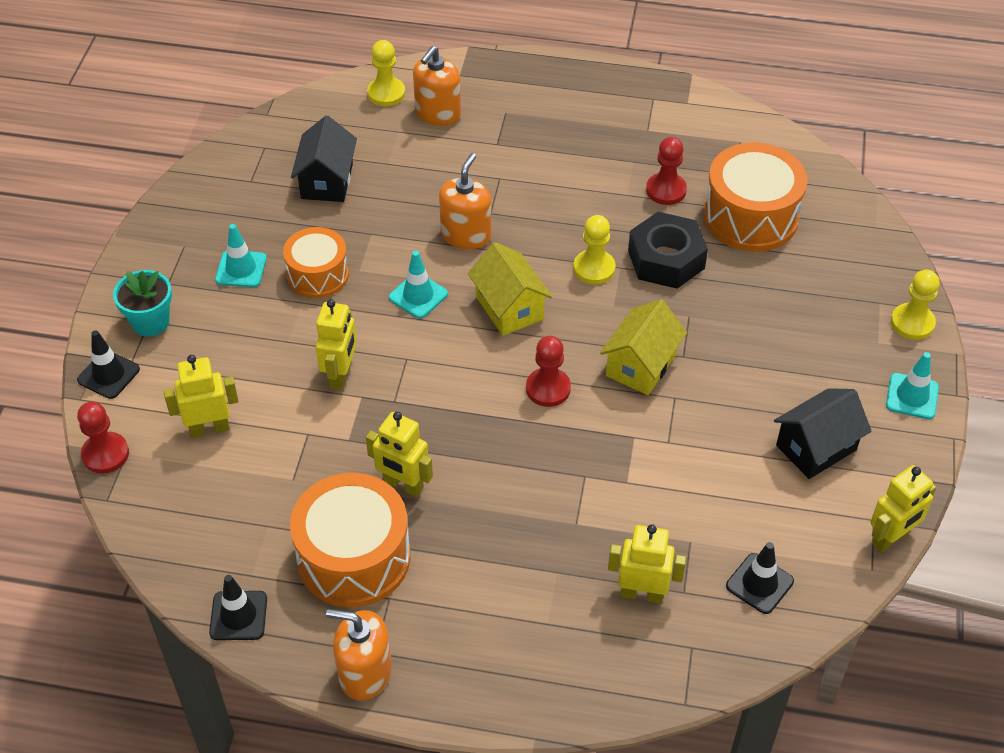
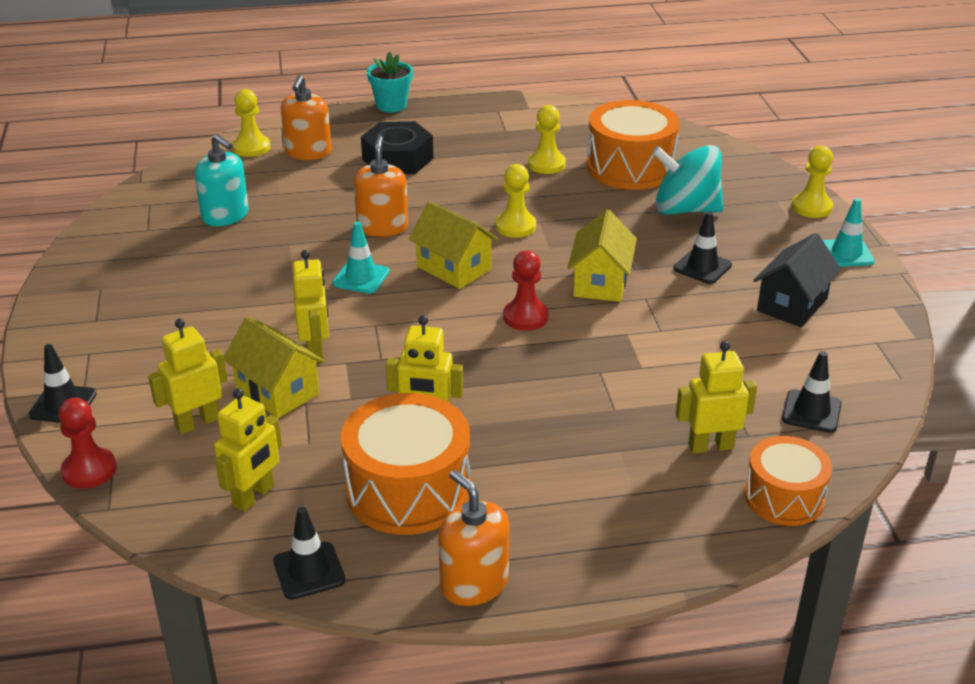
camera: 20 degrees left, 15 degrees down
(150, 322) = (91, 353): turquoise flower pot -> turquoise flower pot (391, 105)
(241, 269) = (169, 294): turquoise traffic cone -> none
(289, 413) = (277, 391): none -> yellow house
(318, 275) = (252, 282): orange drum -> orange drum (784, 497)
(327, 181) = (225, 216): black house -> turquoise soap dispenser
(365, 673) = (474, 583): orange soap dispenser -> orange soap dispenser turned 60 degrees clockwise
(666, 190) = (546, 164): red pawn -> yellow pawn
(666, 259) = (576, 208): black nut -> black nut (397, 159)
(752, 373) = (702, 267): none -> black traffic cone
(776, 291) = (685, 209): none -> turquoise spinning top
(891, 538) = (900, 352): yellow robot -> yellow robot (254, 496)

